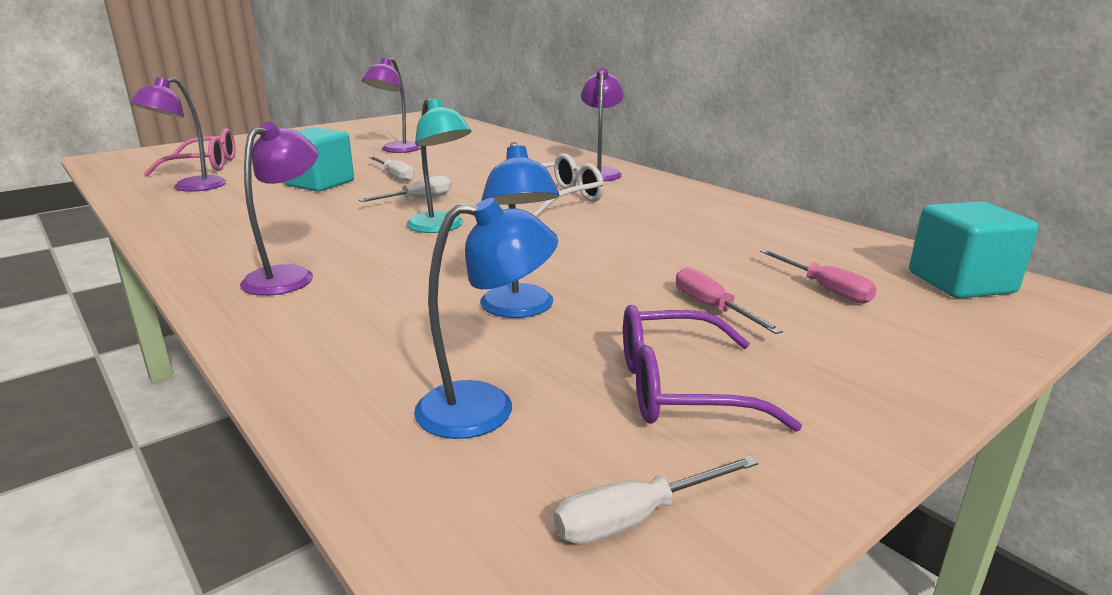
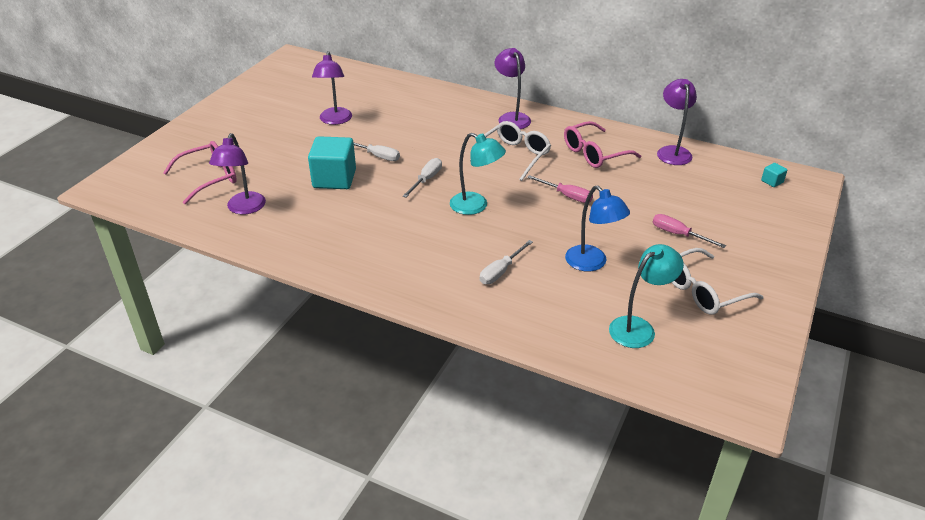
camera: 25 degrees left, 15 degrees up
(288, 276) = (442, 275): purple lamp -> purple lamp (672, 151)
(486, 408) = (639, 328): blue lamp -> turquoise lamp
(635, 518) = (736, 357): white screwdriver -> white screwdriver (501, 271)
(674, 212) = (594, 153): none -> pink glasses
(680, 388) = (704, 291): purple glasses -> white glasses
(825, 289) = (717, 204): pink screwdriver -> pink screwdriver (566, 196)
(960, 283) = (772, 181): turquoise cube -> turquoise cube, size x0.42

